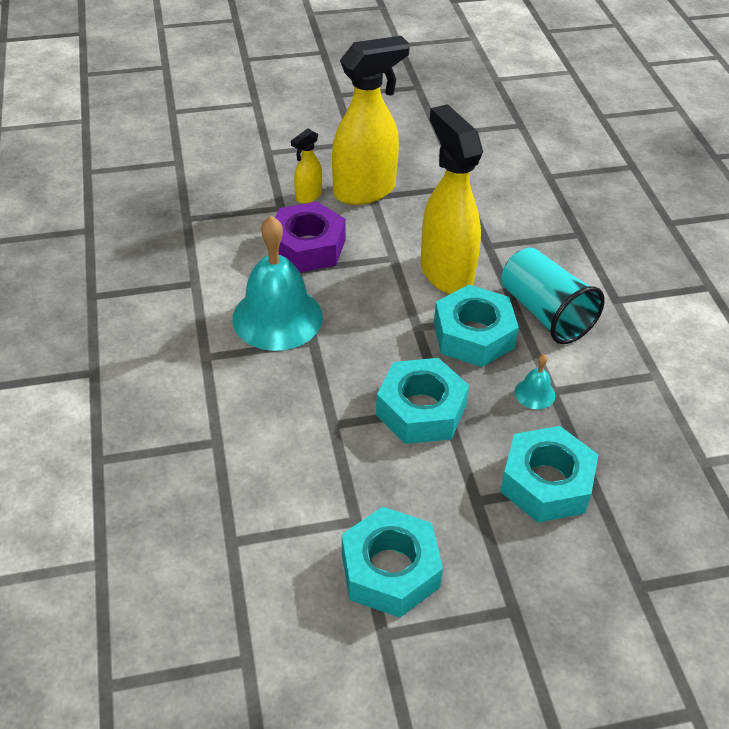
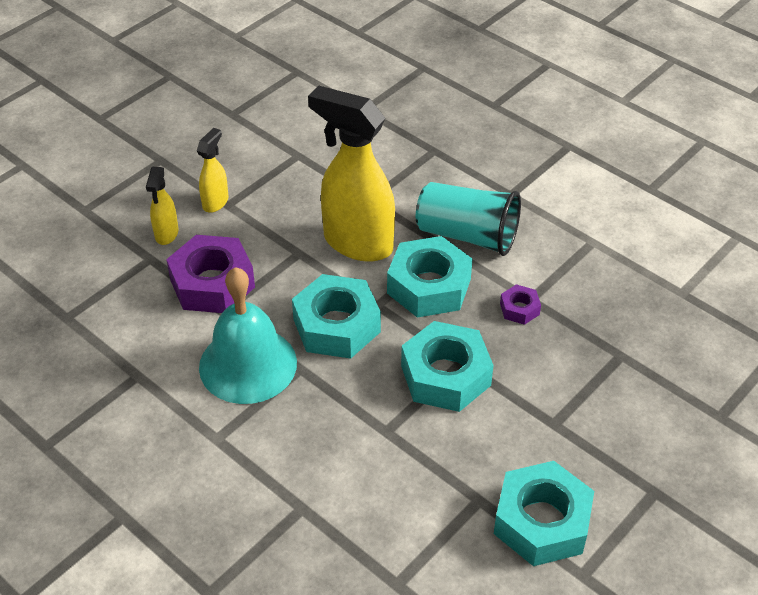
camera: 35 degrees left, 0 degrees up
(365, 191) = (216, 202): yellow spray bottle -> yellow spray bottle, size x0.47
(535, 393) = (519, 309): turquoise bell -> purple nut
(546, 483) = (591, 377): turquoise nut -> turquoise nut (337, 325)

